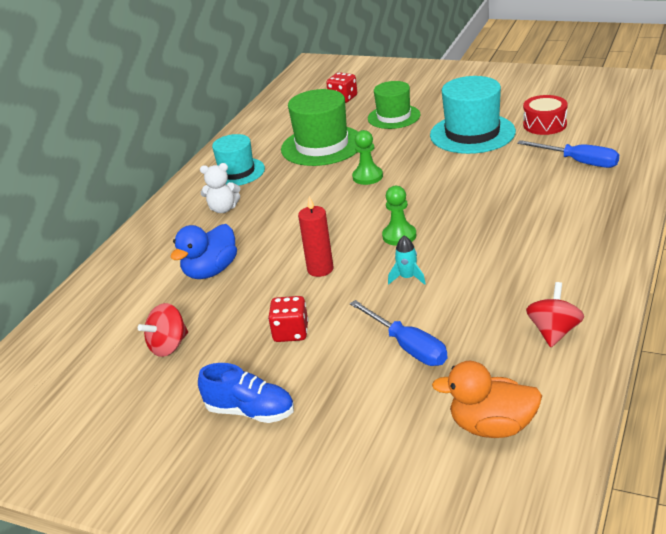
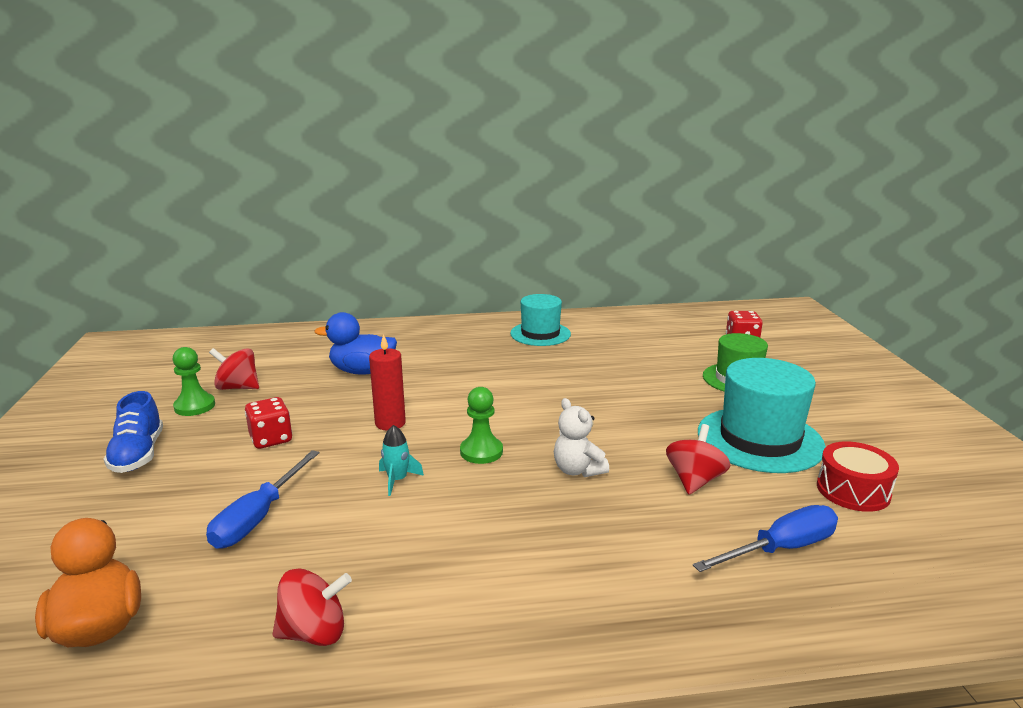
camera: 55 degrees right, 10 degrees down
(223, 209) = (470, 346): white teddy bear -> white teddy bear (577, 470)
(322, 146) = (630, 358): green hat -> none
(367, 177) = (591, 399): green pawn -> green pawn (194, 406)
(498, 167) = (694, 480): none -> red spinning top
(579, 162) = (781, 549): blue screwdriver -> blue screwdriver turned 120 degrees counterclockwise

